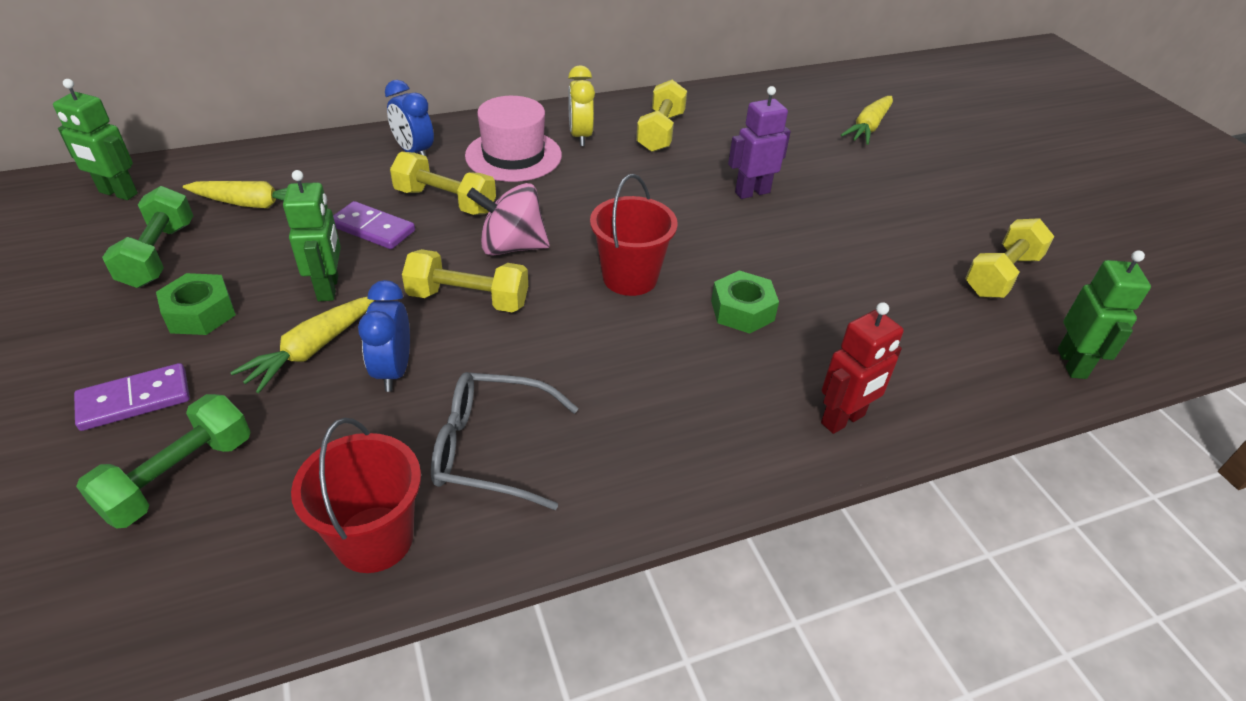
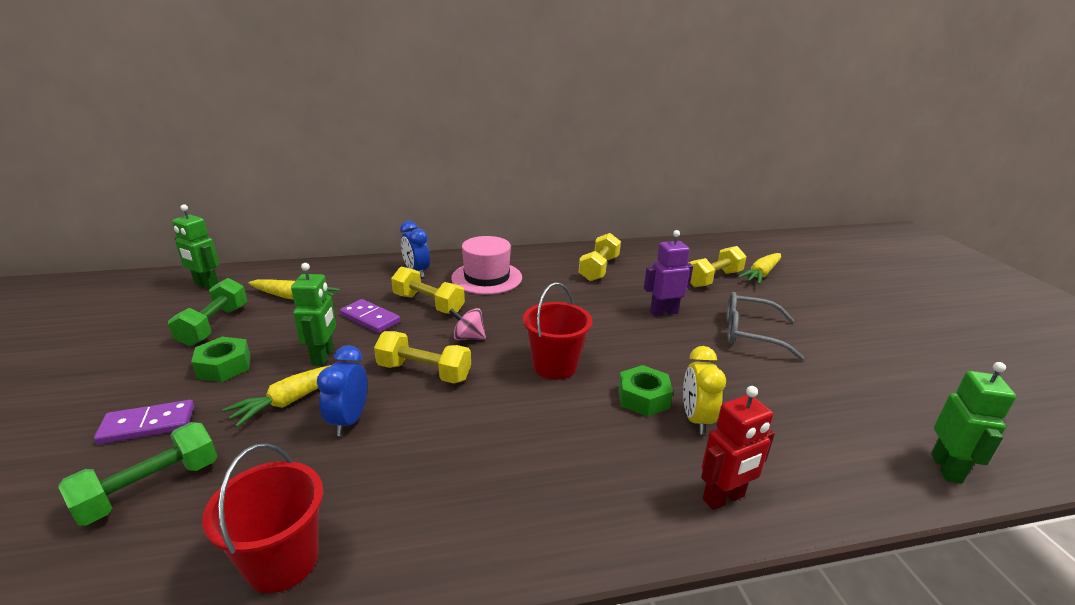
camera: 10 degrees right, 15 degrees down
(491, 449) = (406, 492): grey glasses -> grey glasses (750, 333)
(511, 247) = (468, 337): pink spinning top -> pink spinning top, size x0.62
(580, 136) = (539, 268): yellow clock -> yellow clock (696, 419)
(1001, 275) = (874, 388): yellow dumbbell -> yellow dumbbell (713, 279)

